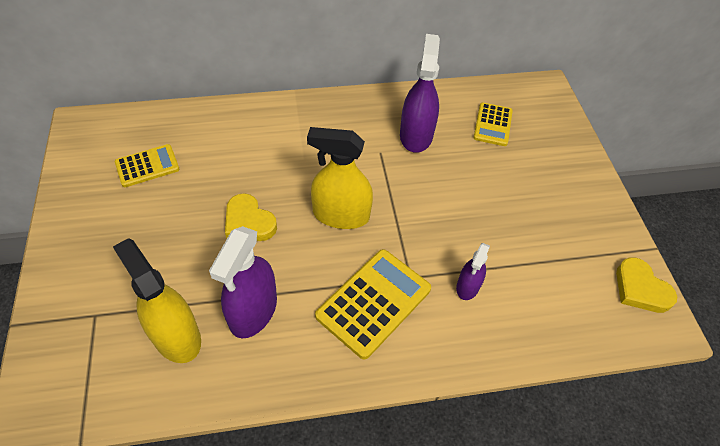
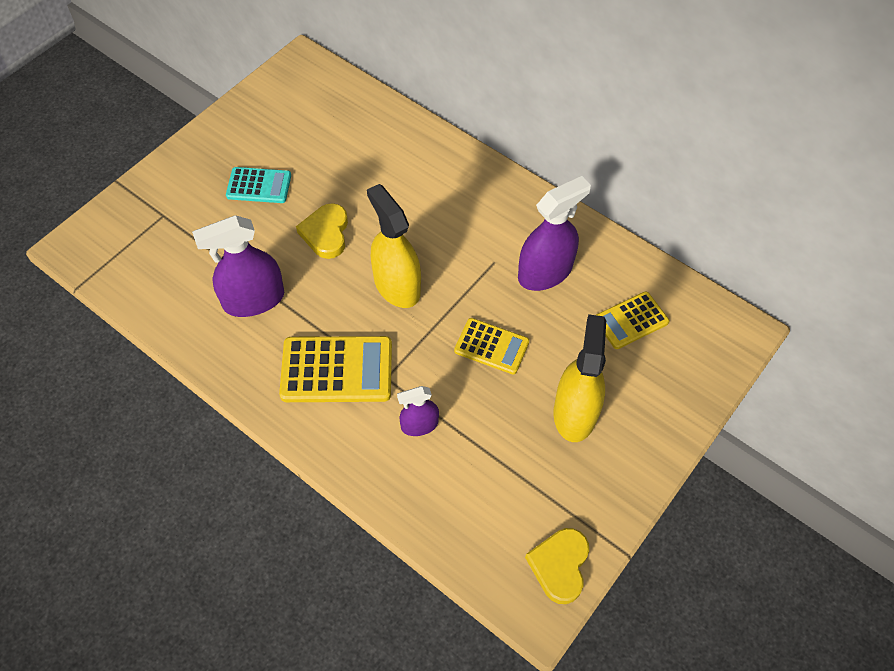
camera: 50 degrees right, 5 degrees up
(147, 166) = (309, 131): yellow calculator -> yellow calculator (491, 346)
(154, 230) = (259, 186): none -> turquoise calculator
(176, 336) = (191, 272): yellow spray bottle -> yellow spray bottle (574, 412)

